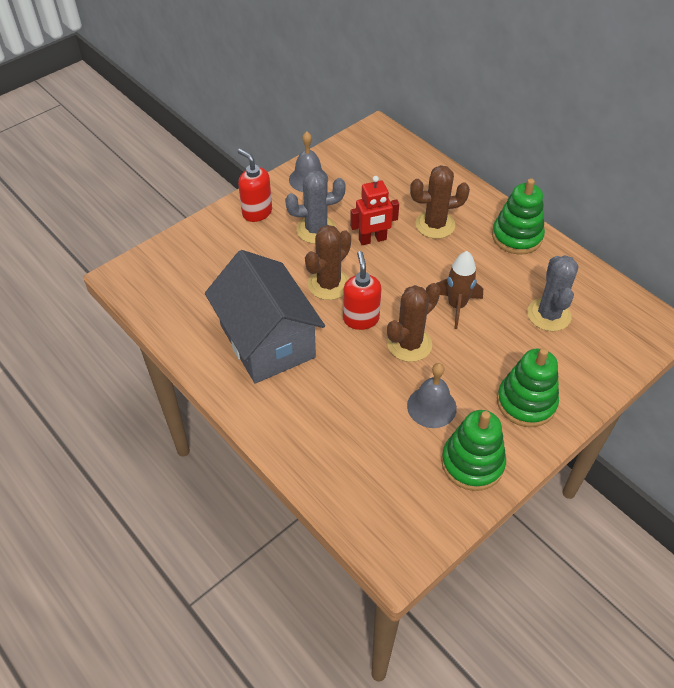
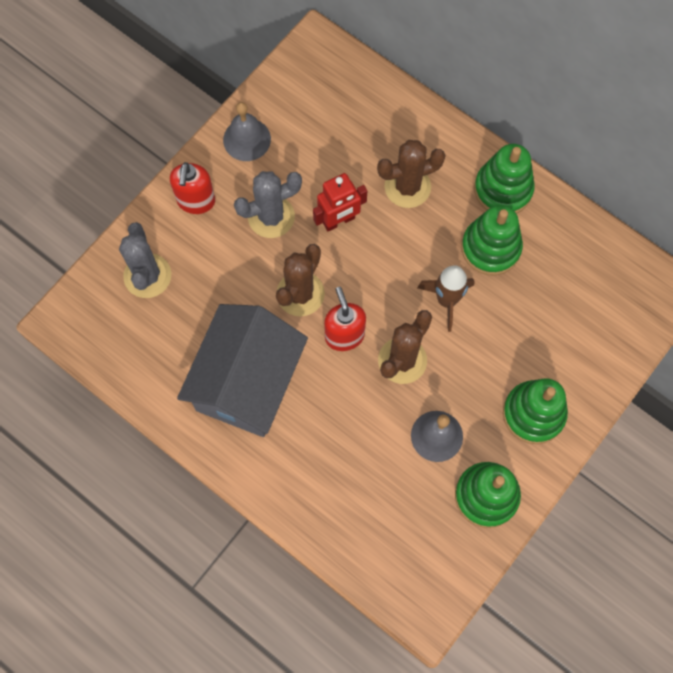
camera: 10 degrees left, 20 degrees up
(257, 212) = (196, 201): red soap dispenser -> red soap dispenser turned 120 degrees counterclockwise
(267, 341) = (247, 382): grey house -> grey house turned 60 degrees clockwise
(501, 274) = (490, 248): none -> green stacking toy
(549, 315) = (548, 295): grey cactus -> grey cactus (147, 276)

